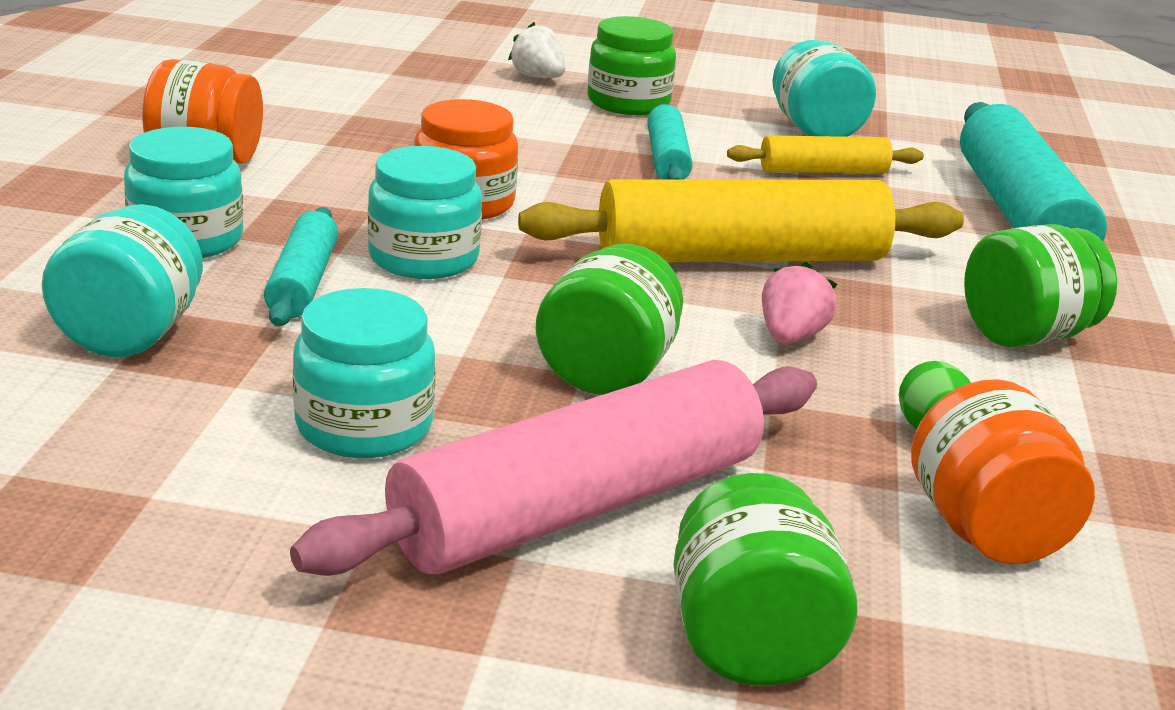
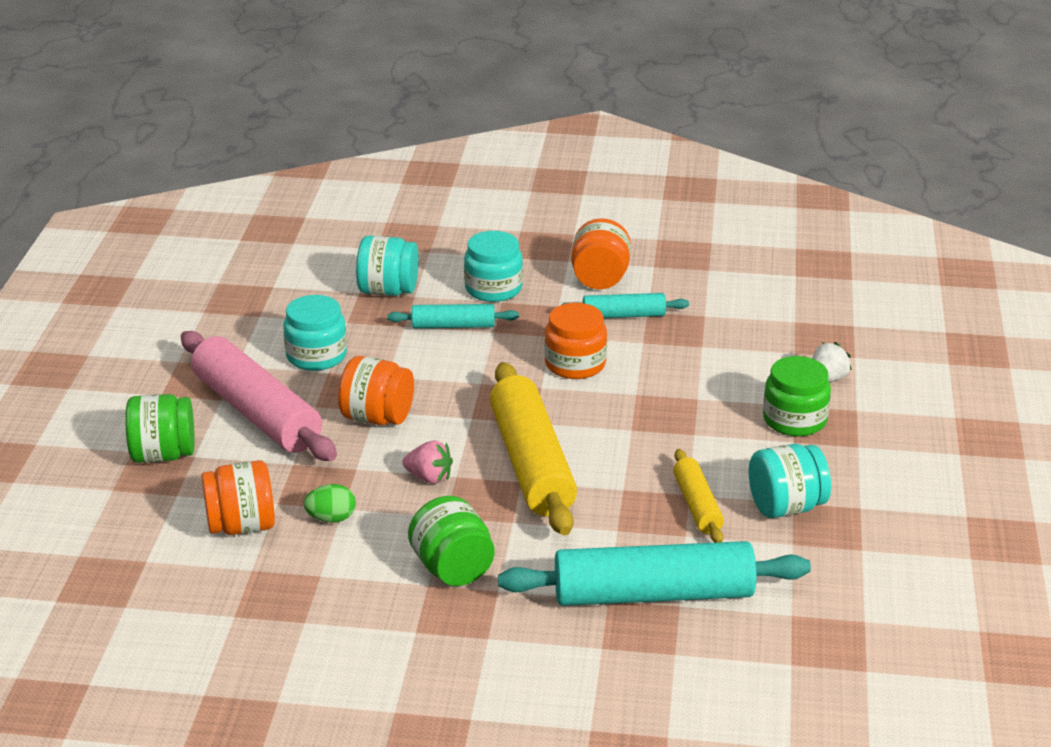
camera: 90 degrees right, 5 degrees up
(423, 258) = (493, 357): turquoise jar -> none
(607, 372) = (377, 418): green jar -> orange jar
(667, 159) = (686, 437): turquoise rolling pin -> turquoise rolling pin (624, 315)

